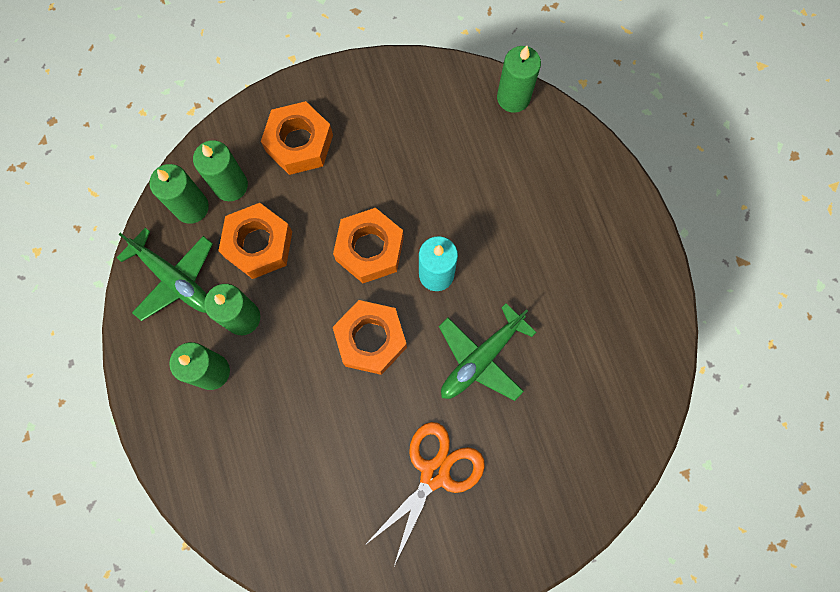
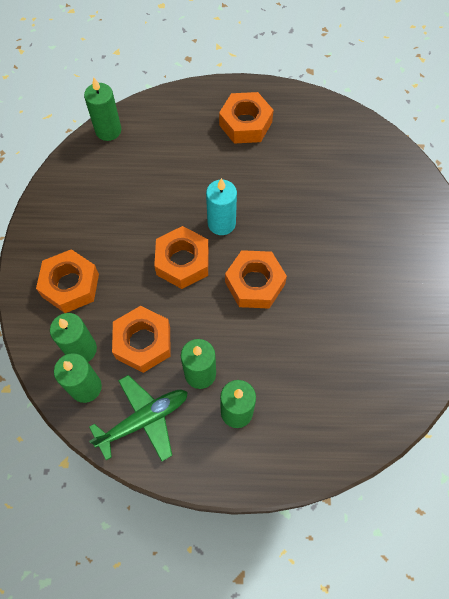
camera: 70 degrees left, 10 degrees down
(435, 473) = (371, 272): orange scissors -> none
(481, 358) = (296, 215): green plane -> none
(592, 252) = (245, 124): none -> orange nut

